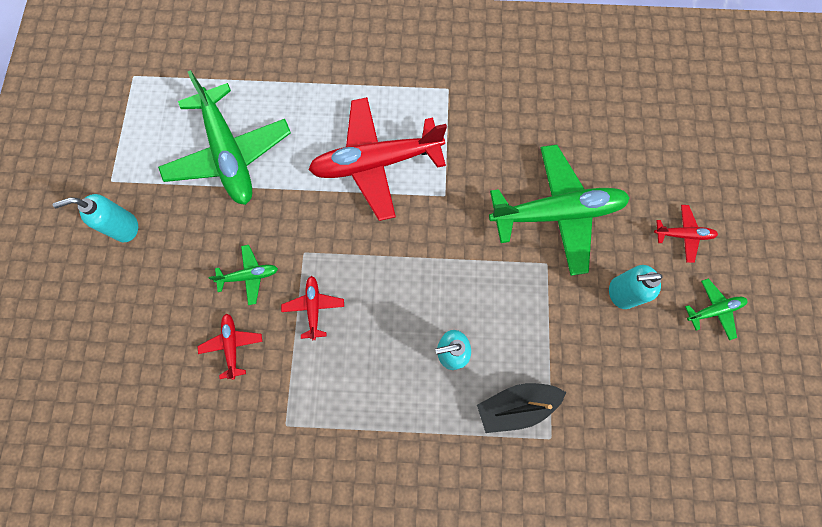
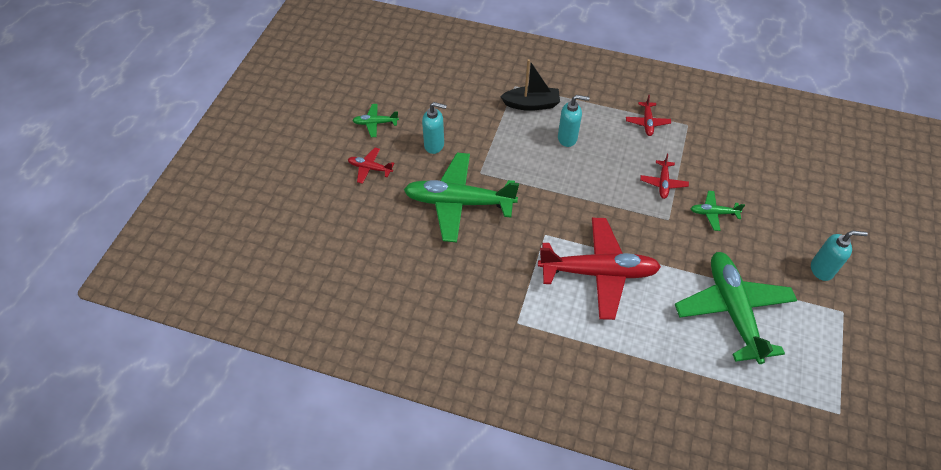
camera: 165 degrees left, 20 degrees down
(232, 345) = (726, 173): red plane -> red plane (647, 122)

